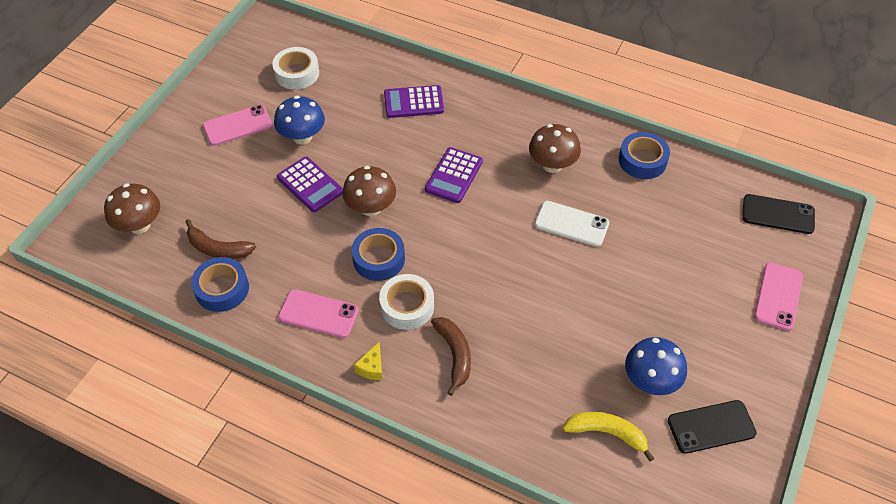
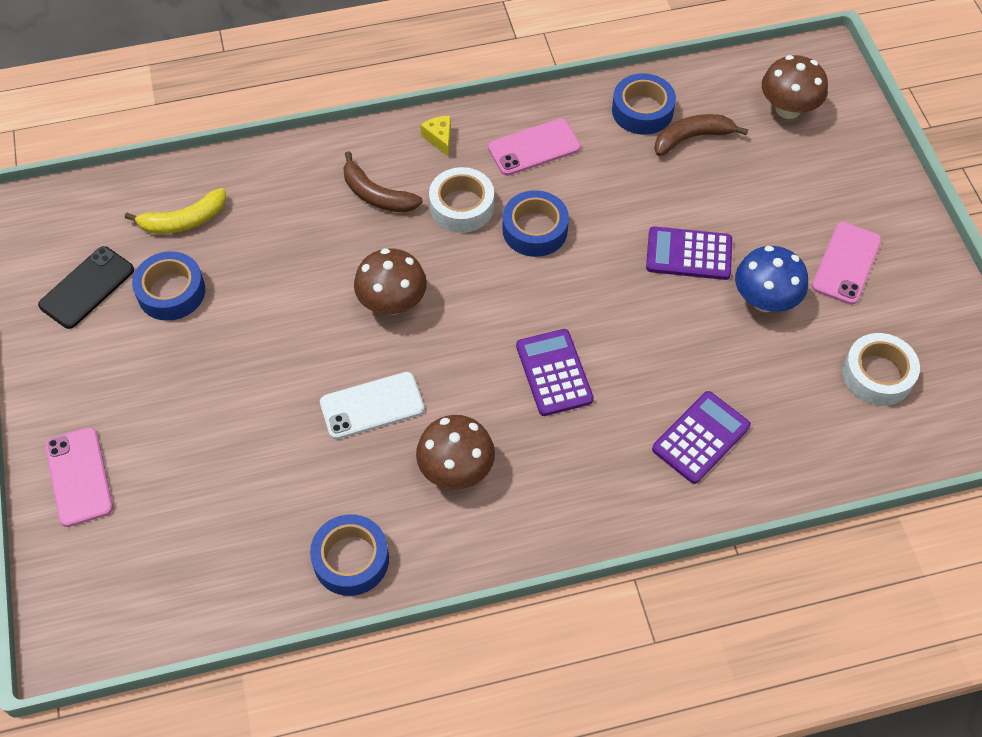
camera: 140 degrees right, 5 degrees up
(371, 208) = (600, 274): brown mushroom -> brown mushroom (392, 303)
(650, 381) = (171, 292): blue mushroom -> blue tape
(778, 214) = (129, 598): black phone -> none

